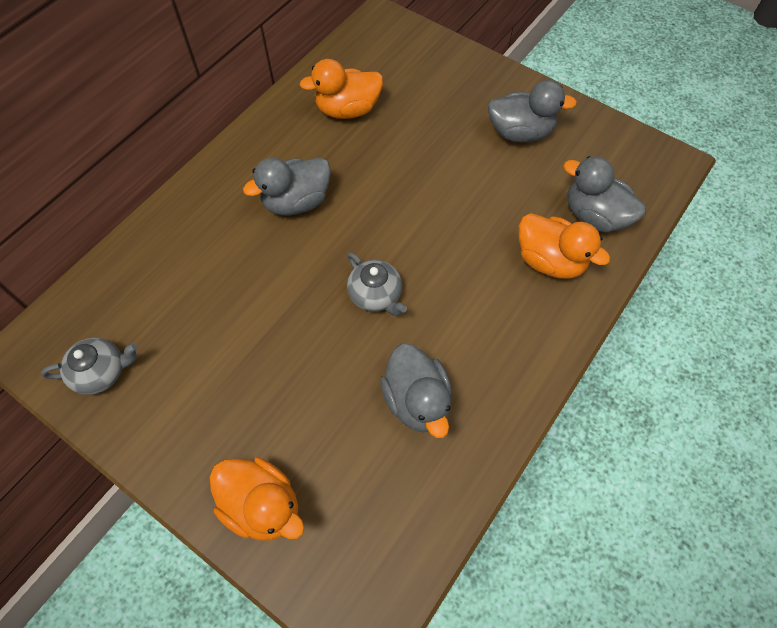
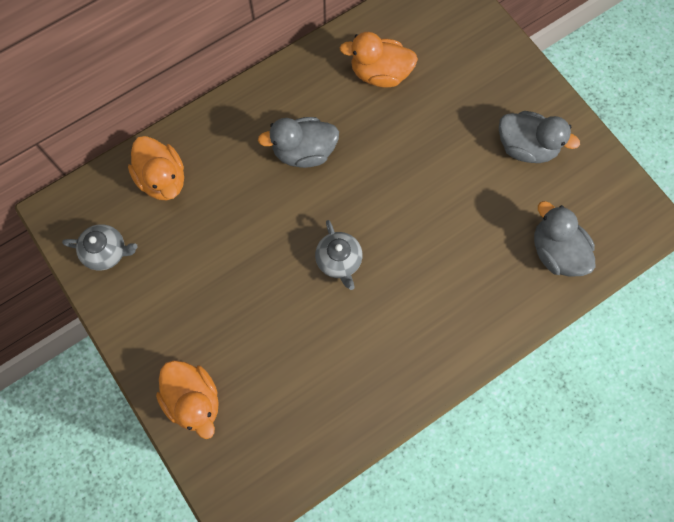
camera: 20 degrees right, 10 degrees up
(417, 400) = (338, 361): grey duck -> none
(550, 261) = (497, 280): orange duck -> orange duck (163, 179)

